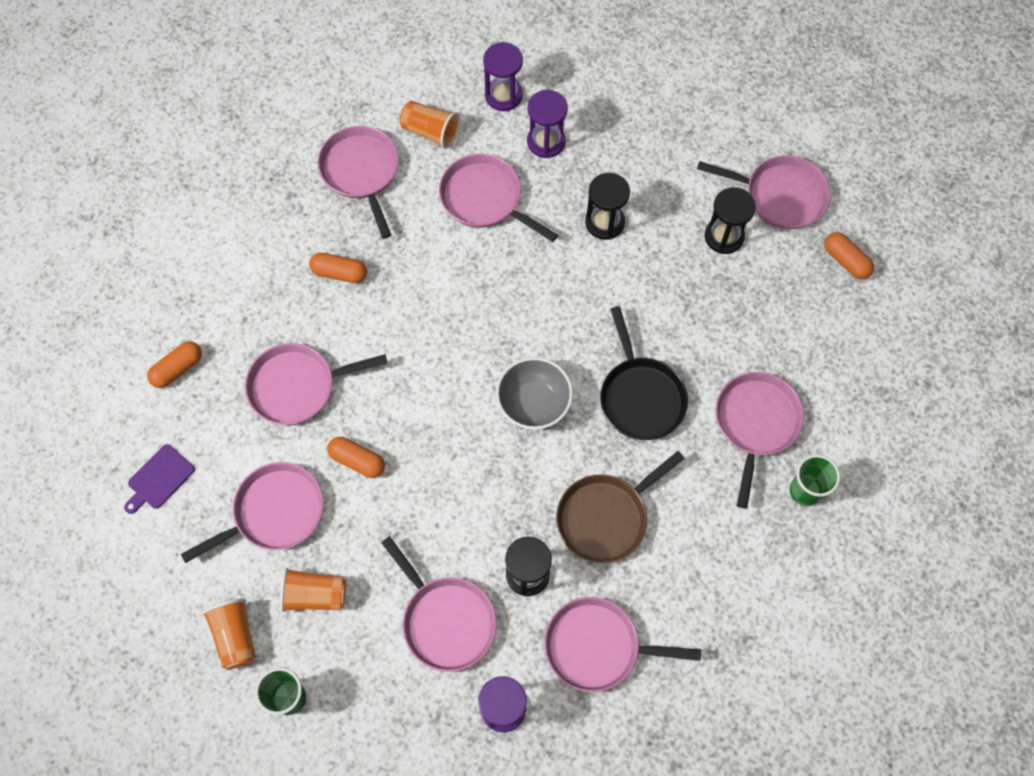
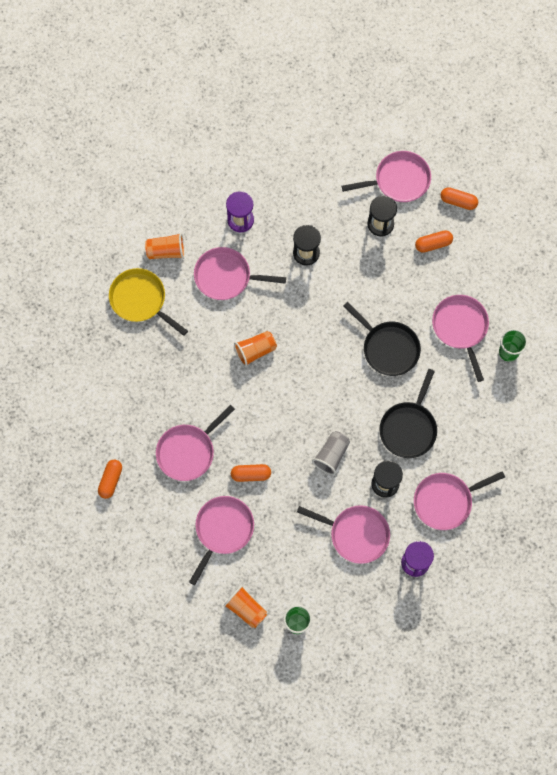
camera: 30 degrees left, 5 degrees up
(159, 478) = (144, 549): purple cutting board -> none
(315, 595) = (275, 562): orange cup -> orange cup (255, 351)
(339, 273) = (168, 370): orange capsule -> orange capsule (433, 244)
(361, 172) = (140, 300): pink pan -> yellow pan
(479, 495) = (331, 455): none -> grey cup
(503, 95) = (196, 203): purple hourglass -> none
(534, 403) = (330, 385): grey bowl -> none
(606, 517) = (409, 428): brown pan -> black pan

